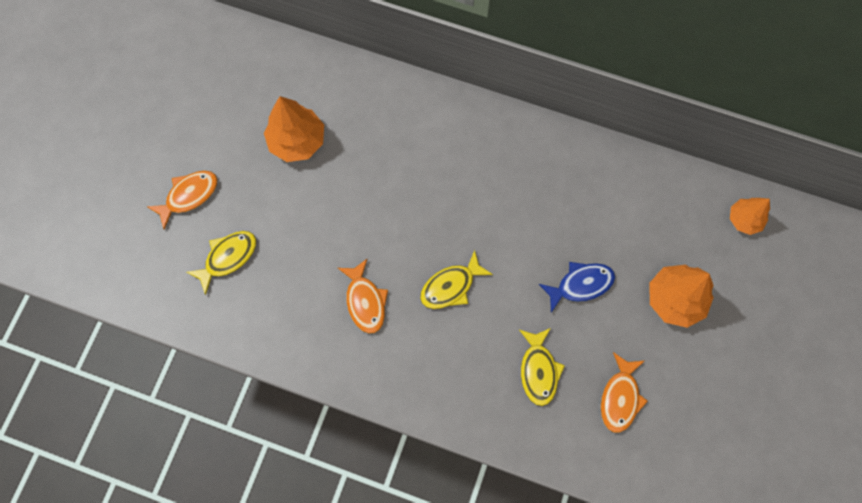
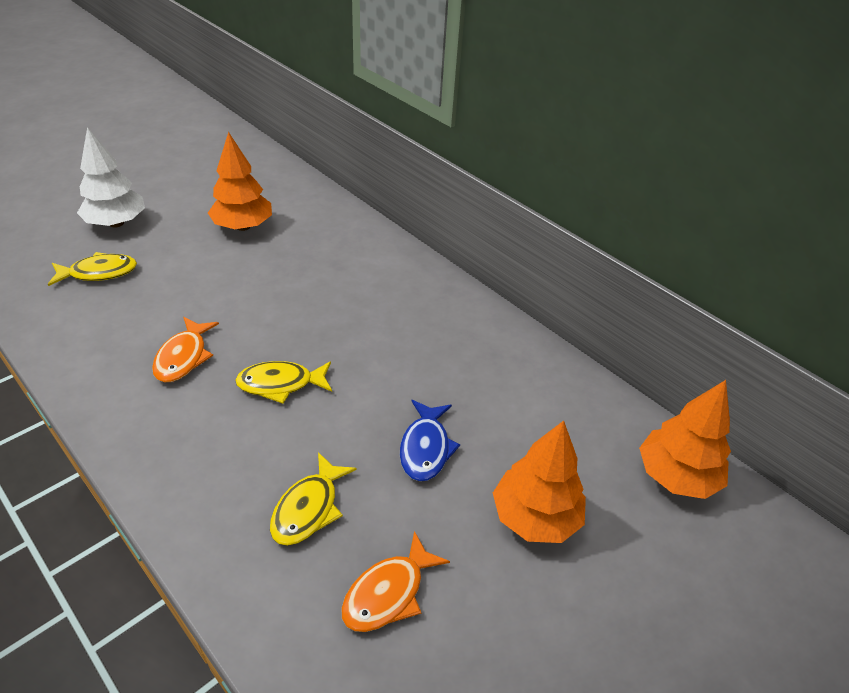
camera: 25 degrees right, 30 degrees down
(189, 196) = (116, 223): orange fish -> white tree
(580, 285) = (425, 448): blue fish -> blue fish turned 90 degrees clockwise
(744, 219) = (676, 476): orange tree -> orange tree, size x1.62

